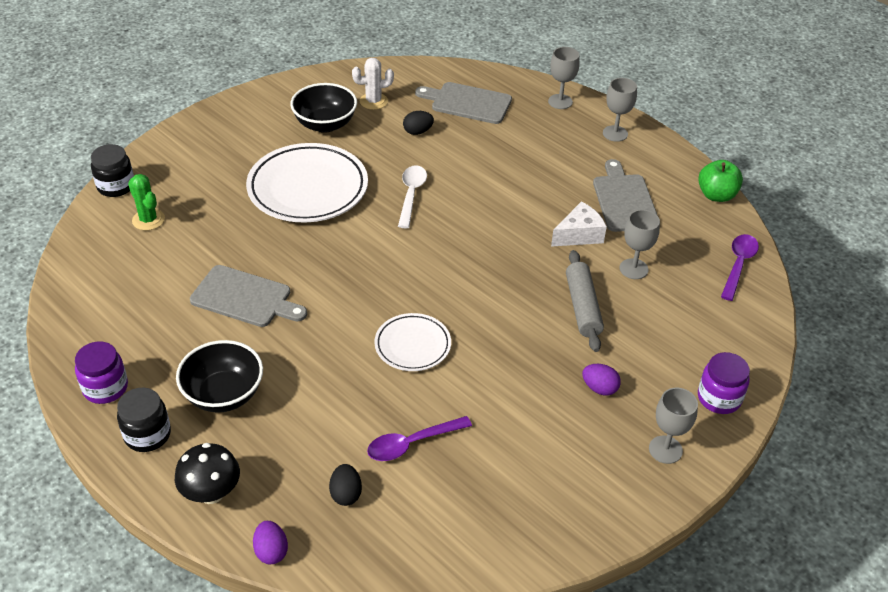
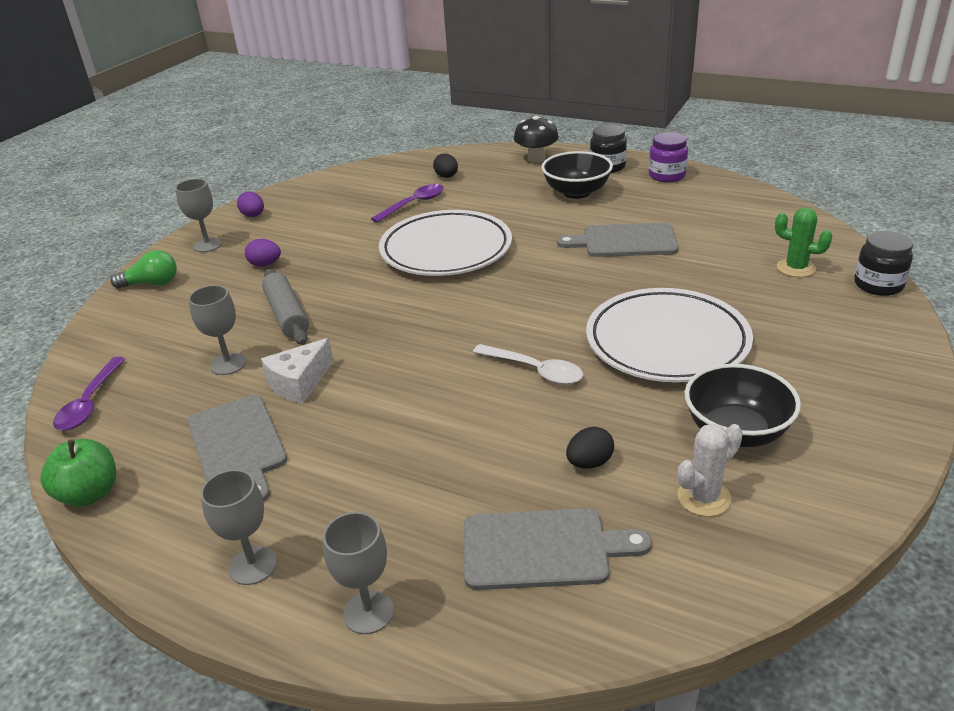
camera: 165 degrees right, 10 degrees down
(271, 551) = (477, 151): purple egg -> purple egg (253, 216)
(411, 195) = (534, 370): white spoon -> white spoon turned 45 degrees counterclockwise
(412, 345) = (446, 250): white plate -> white plate, size x1.81
(719, 398) = (152, 284): purple jar -> green light bulb

